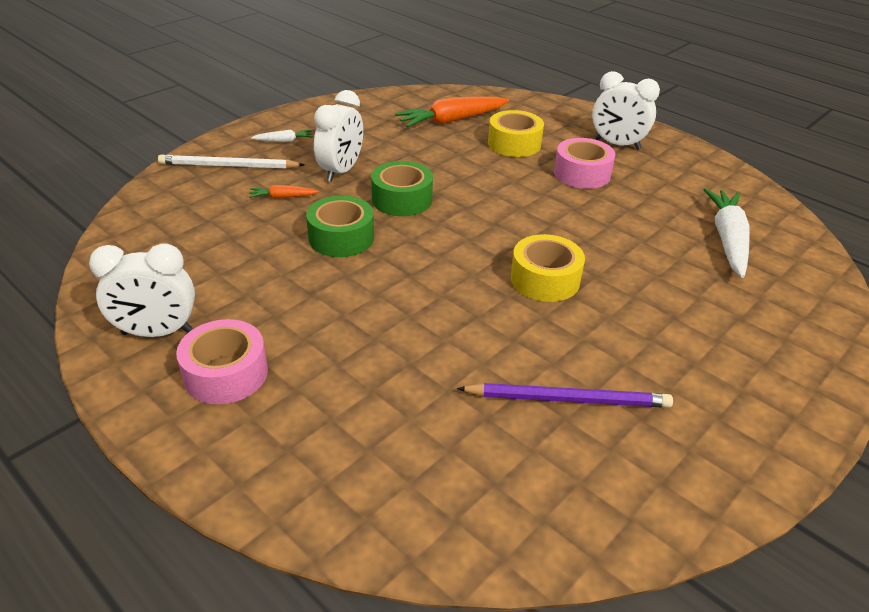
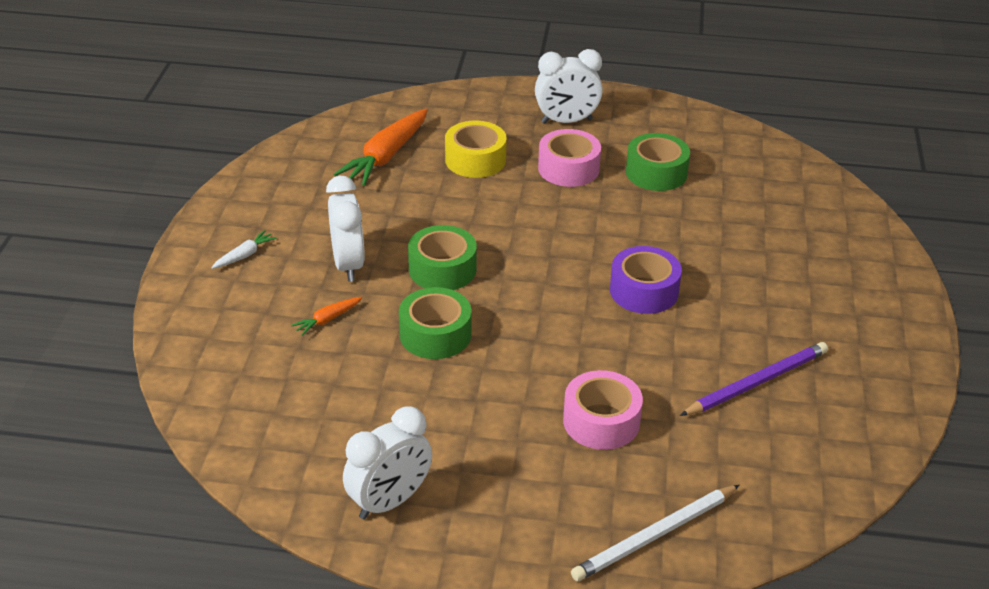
camera: 35 degrees left, 0 degrees up
(226, 373) = (493, 501): pink tape -> pink tape (601, 421)
(228, 166) = (225, 311): white pencil -> white pencil (654, 536)
(545, 279) = (644, 291): yellow tape -> purple tape
(656, 202) = (656, 173): none -> green tape
(727, 239) = (740, 186): white carrot -> none

